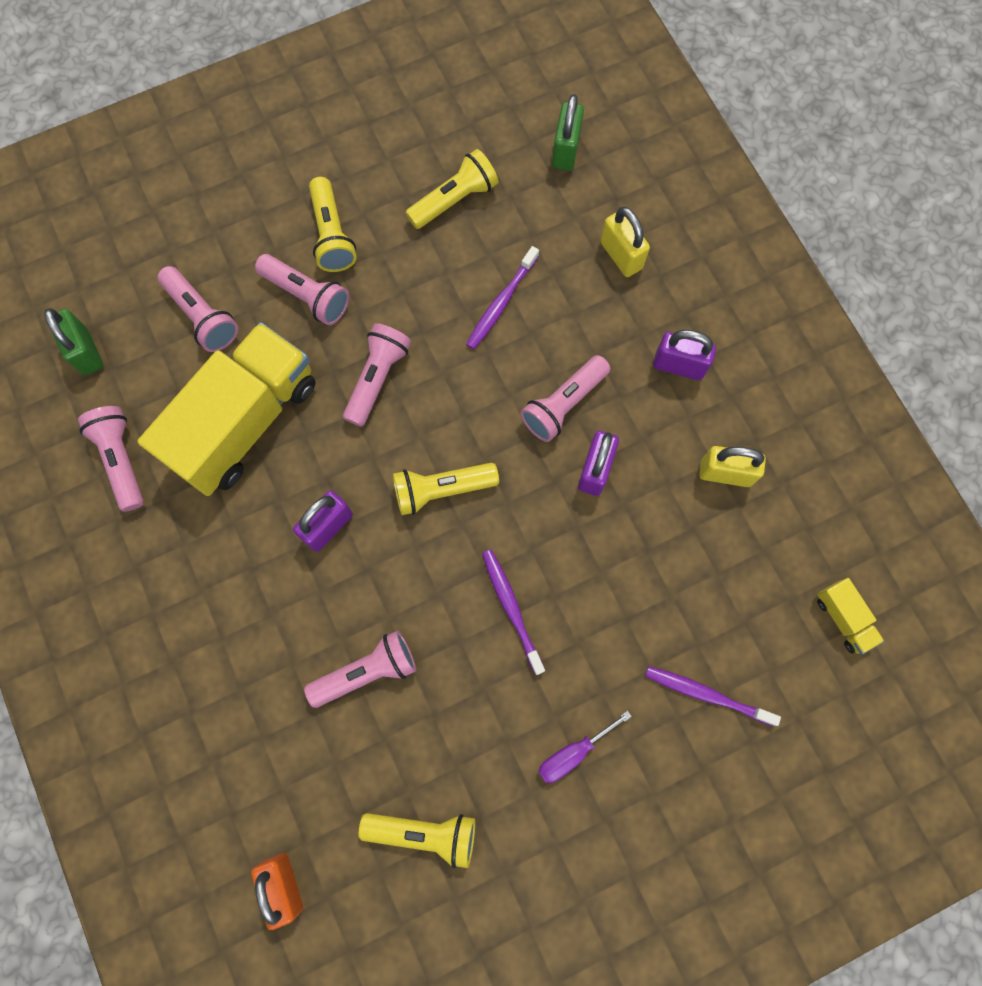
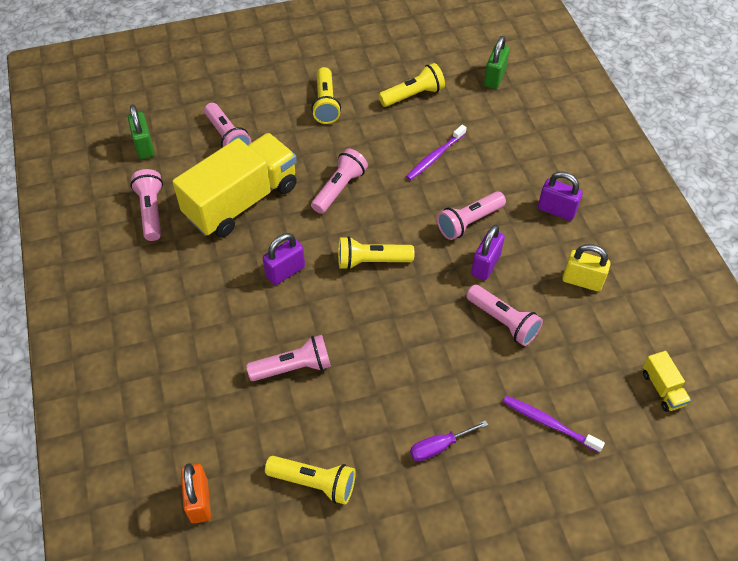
camera: 10 degrees right, 20 degrees down
(307, 296) = (301, 135): pink flashlight -> pink flashlight (503, 321)
(511, 608) = (409, 343): purple toothbrush -> none
(621, 255) = (524, 141): yellow padlock -> none

